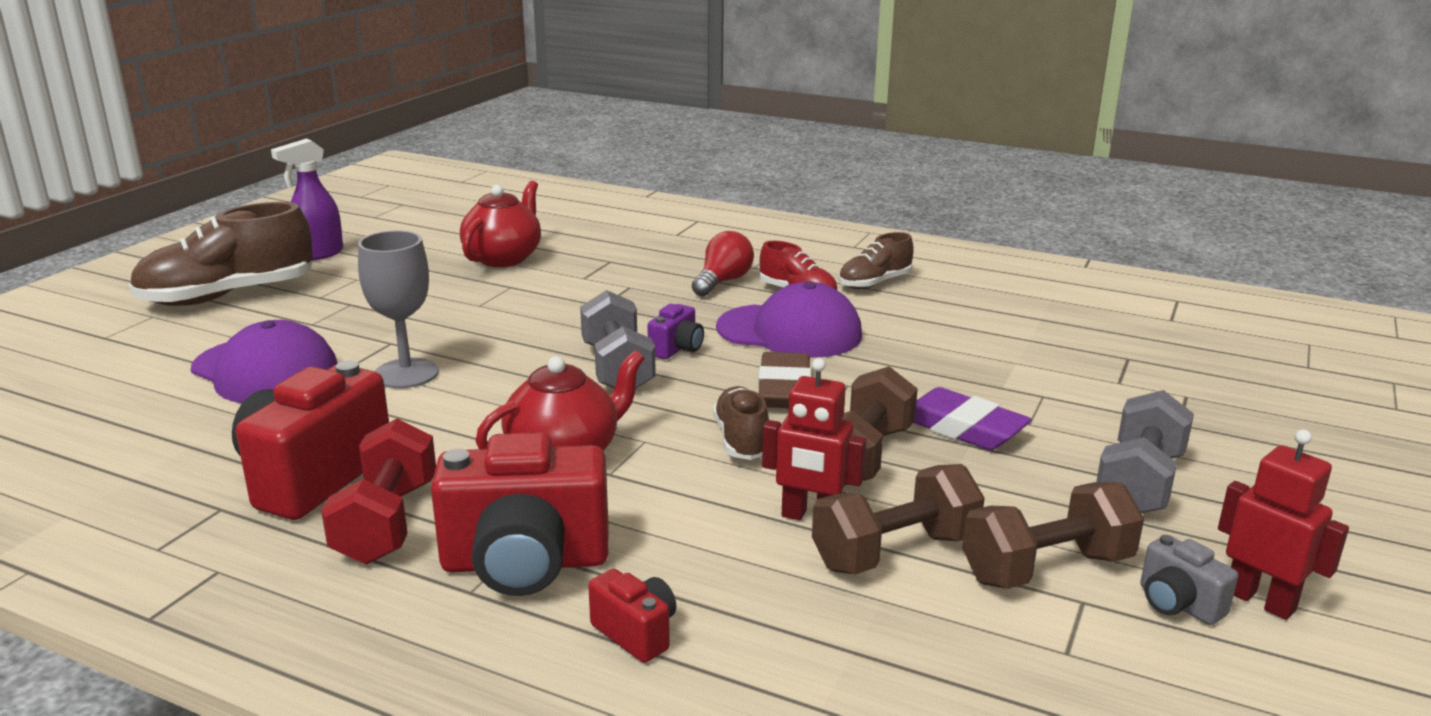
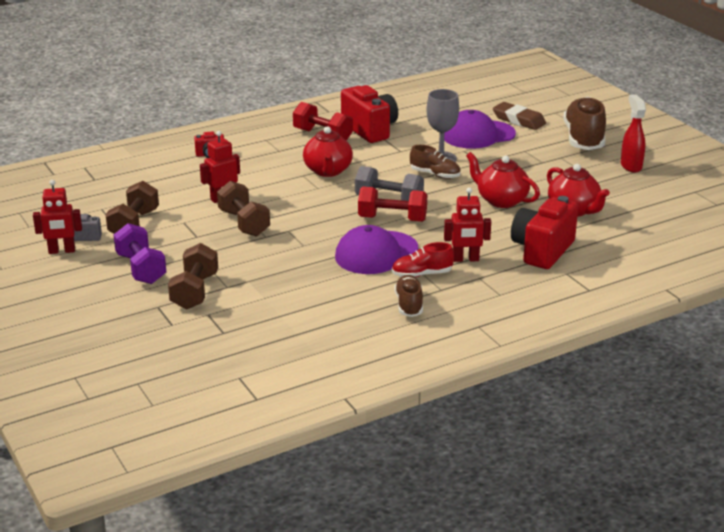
camera: 125 degrees right, 5 degrees up
(318, 254) = (631, 166): purple spray bottle -> red spray bottle
(523, 299) = (501, 200): none -> red teapot
(525, 563) = (268, 149): red camera -> red camera (542, 250)
(677, 349) = (392, 219): purple camera -> red dumbbell
(723, 282) = (465, 259): red light bulb -> red robot
(741, 440) = (290, 205): brown shoe -> brown shoe (435, 175)
(784, 389) = (319, 229): brown eraser -> brown eraser (518, 120)
(895, 552) = (183, 204): brown dumbbell -> brown dumbbell (195, 291)
(962, 428) = (231, 253): purple eraser -> none
(1139, 483) = (141, 269): grey dumbbell -> purple dumbbell

